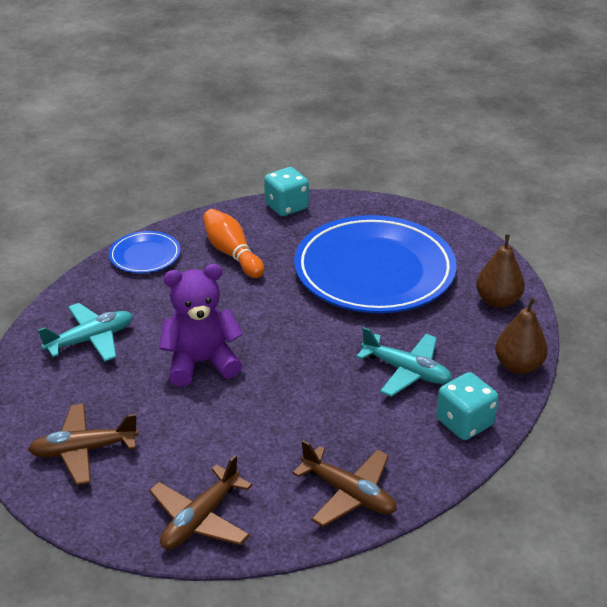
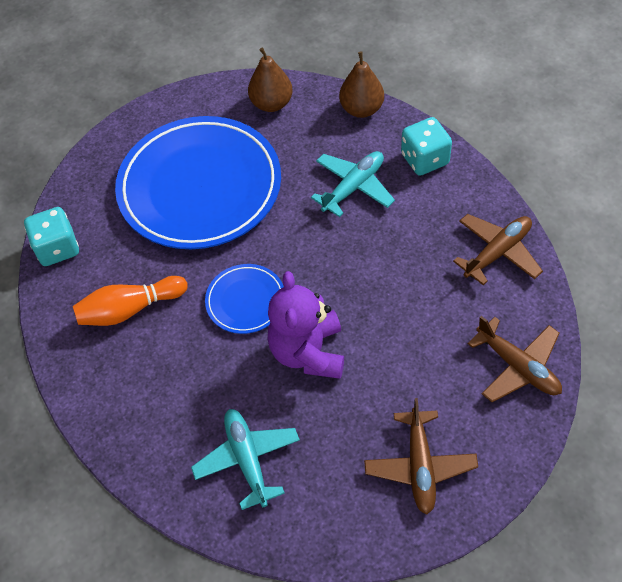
camera: 75 degrees left, 20 degrees up
(145, 255) = (105, 399): blue plate -> blue plate (245, 301)

